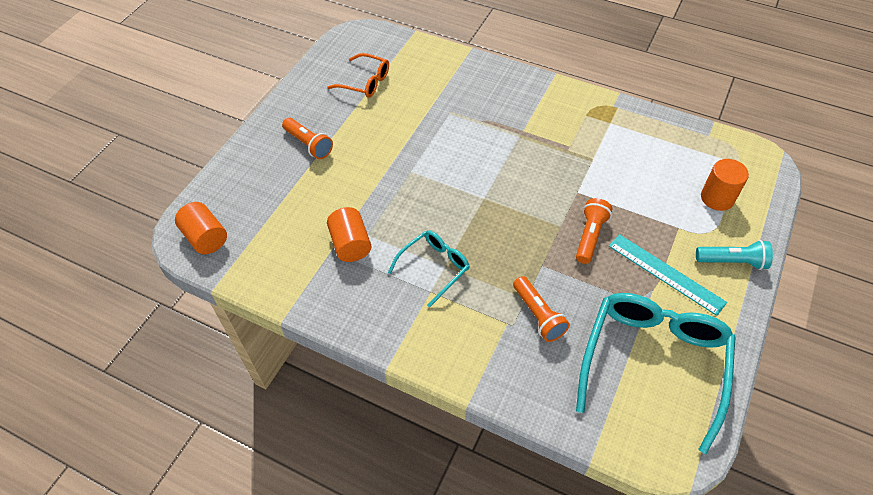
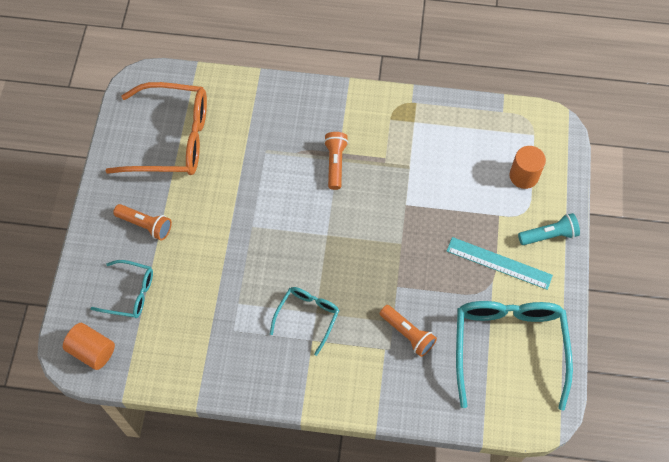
camera: 20 degrees left, 10 degrees up
(266, 197) = (130, 293): none -> turquoise glasses
(350, 244) = (226, 317): orange cylinder -> none
(365, 82) = (171, 139): orange glasses -> orange glasses, size x1.90
(590, 236) = (428, 246): orange flashlight -> orange flashlight (335, 163)

